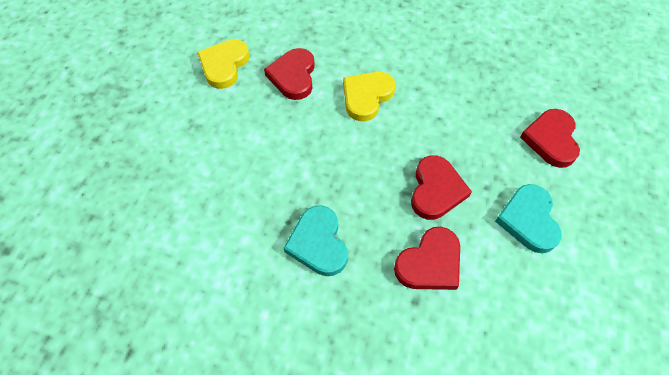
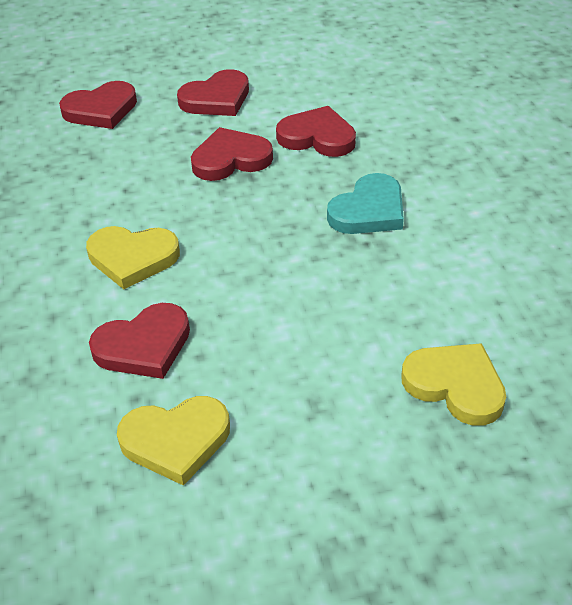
camera: 120 degrees left, 15 degrees down
(147, 193) = (455, 385): none -> yellow heart
(528, 220) = (216, 99): turquoise heart -> red heart

